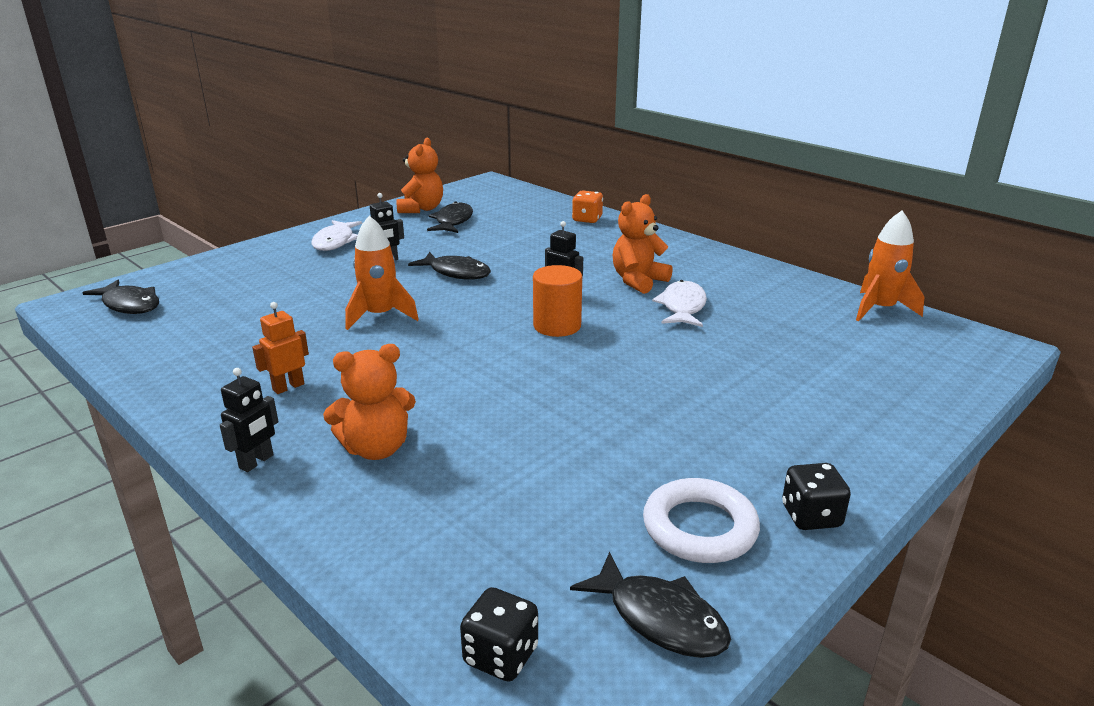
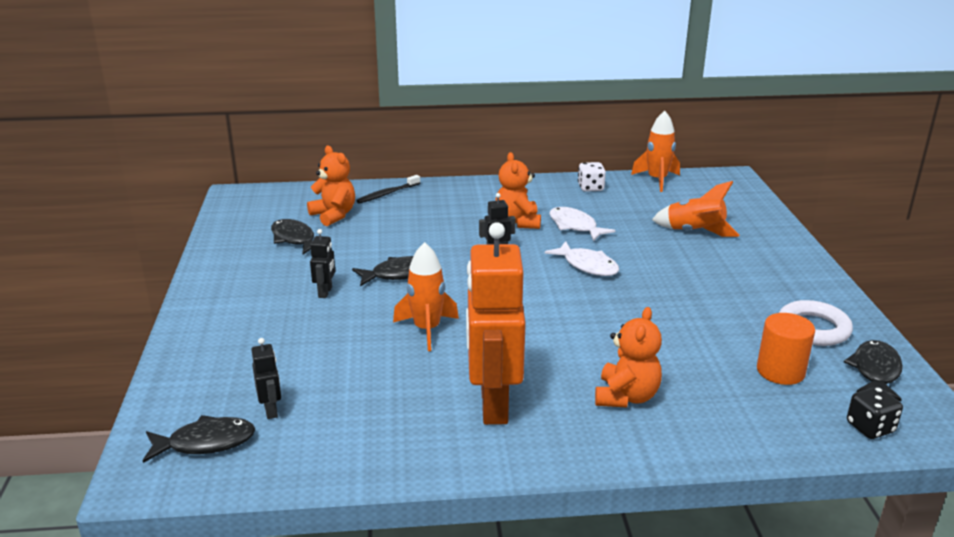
camera: 50 degrees left, 0 degrees up
(257, 462) = (590, 450): black robot -> black robot (271, 410)
(288, 387) = (493, 405): orange robot -> orange robot, size x2.36
(335, 242) = (241, 300): white fish -> white fish (587, 266)
(421, 209) = (241, 241): orange teddy bear -> orange teddy bear (334, 215)
(557, 326) = (542, 274): orange cylinder -> orange cylinder (780, 371)
(587, 219) = (387, 194): orange dice -> black toothbrush
(660, 618) = (875, 371): black fish -> black fish turned 60 degrees counterclockwise
(782, 285) = (590, 188): none -> white dice
(800, 370) = (695, 232): none -> orange rocket
(811, 516) = (830, 296): black dice -> none

